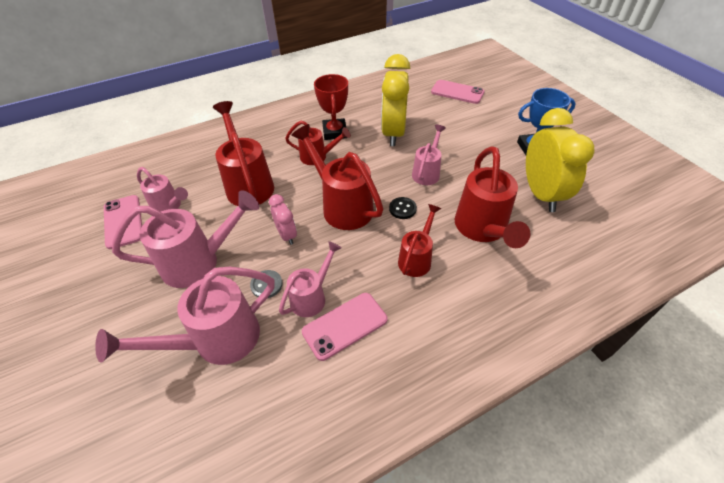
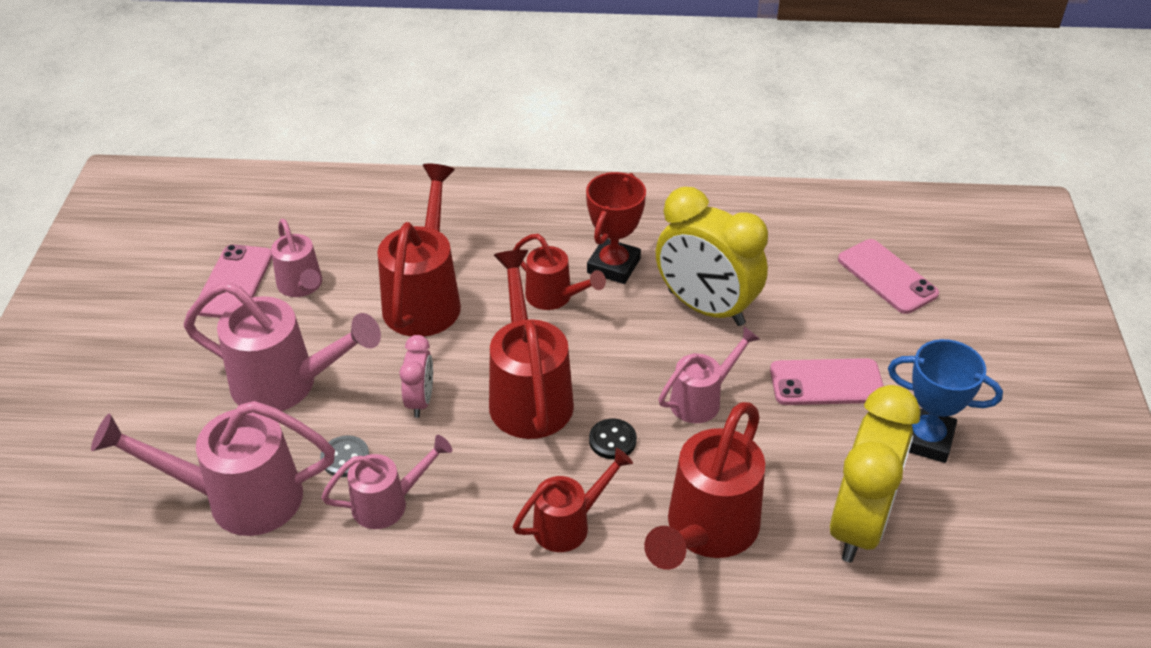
camera: 30 degrees right, 5 degrees down
(345, 326) = (400, 563): pink phone -> pink phone (826, 383)
(393, 133) = (705, 307): yellow clock -> yellow clock turned 90 degrees counterclockwise

